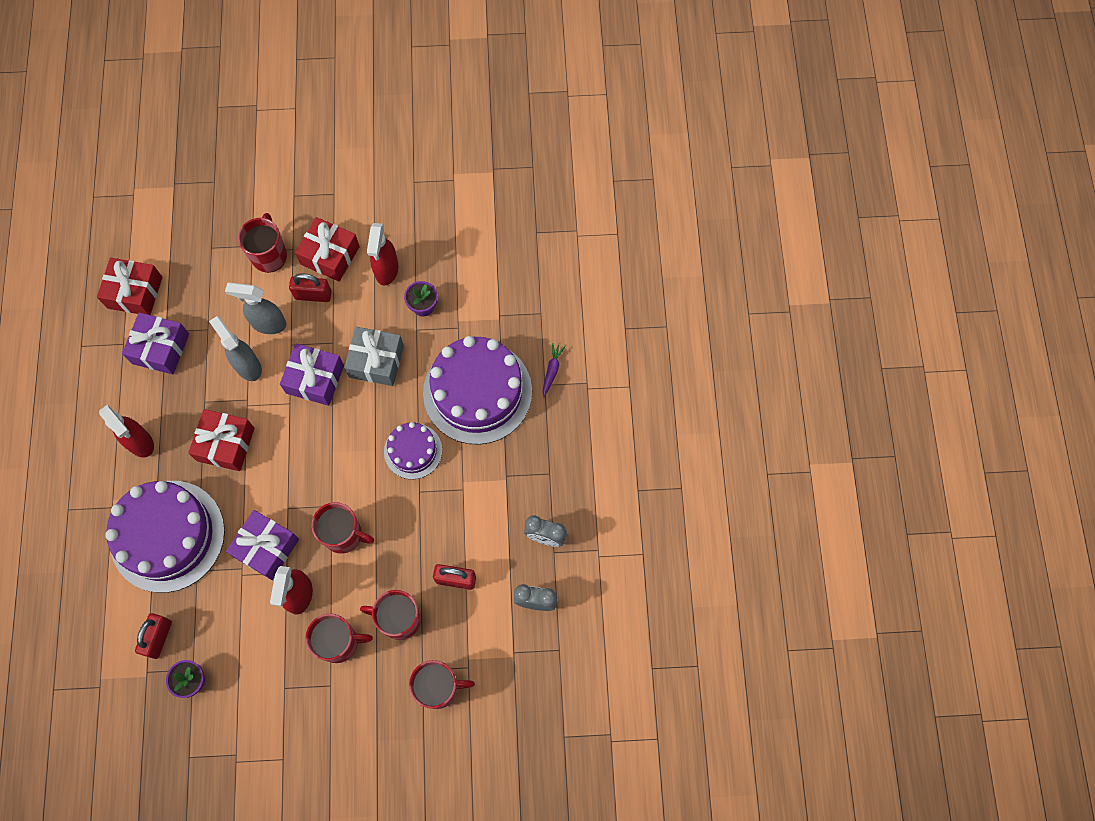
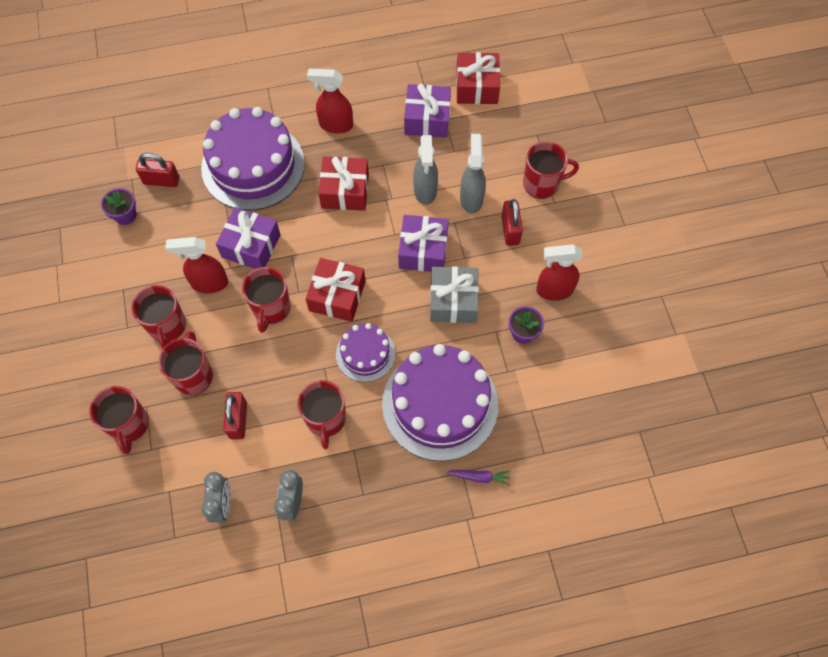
camera: 80 degrees right, 5 degrees down
(140, 443) = (335, 125): red spray bottle -> red spray bottle turned 60 degrees clockwise
(247, 365) = (425, 191): grey spray bottle -> grey spray bottle turned 135 degrees clockwise
(330, 255) = (556, 236): red gift -> red gift (337, 296)
(471, 497) = (326, 419): none -> red mug

